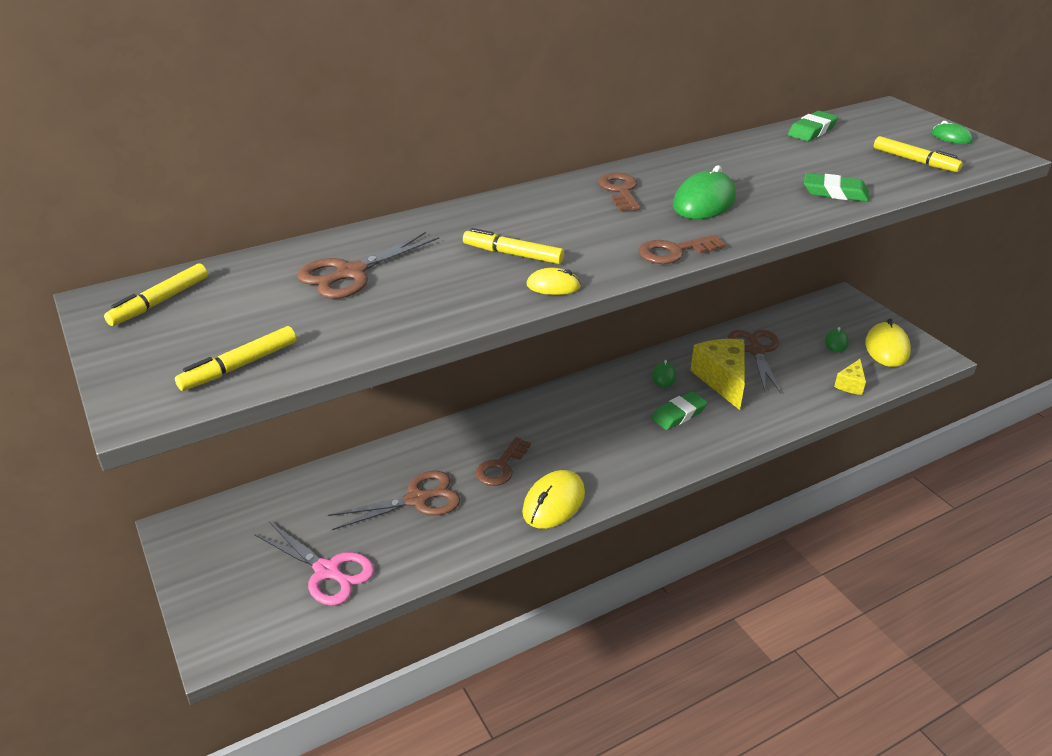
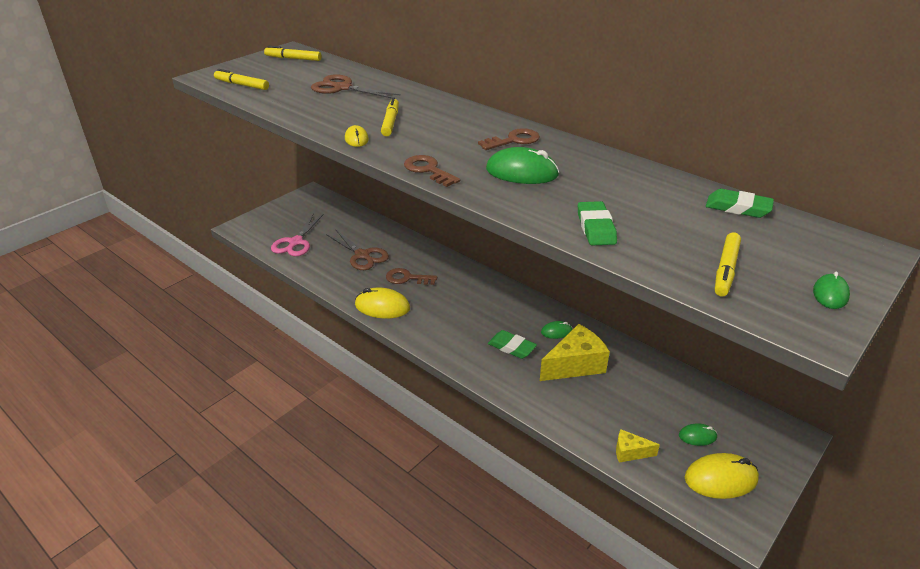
camera: 70 degrees right, 0 degrees up
(756, 350) = (637, 380): brown scissors -> none

